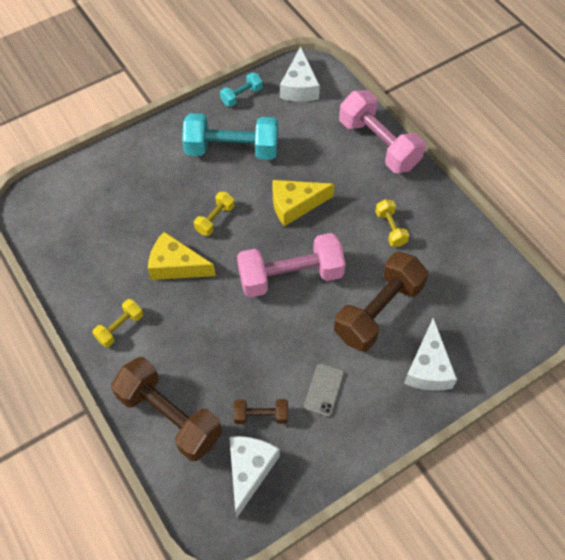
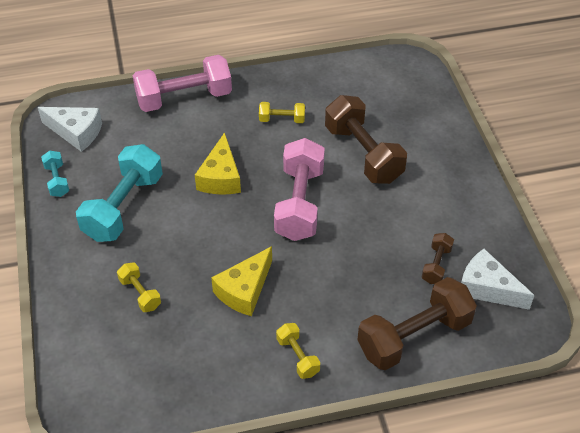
camera: 70 degrees left, 10 degrees down
(215, 219) = (204, 244): yellow dumbbell -> yellow dumbbell (140, 294)
(324, 390) = (426, 213): grey phone -> none
(428, 367) = (429, 140): white cheese -> none

